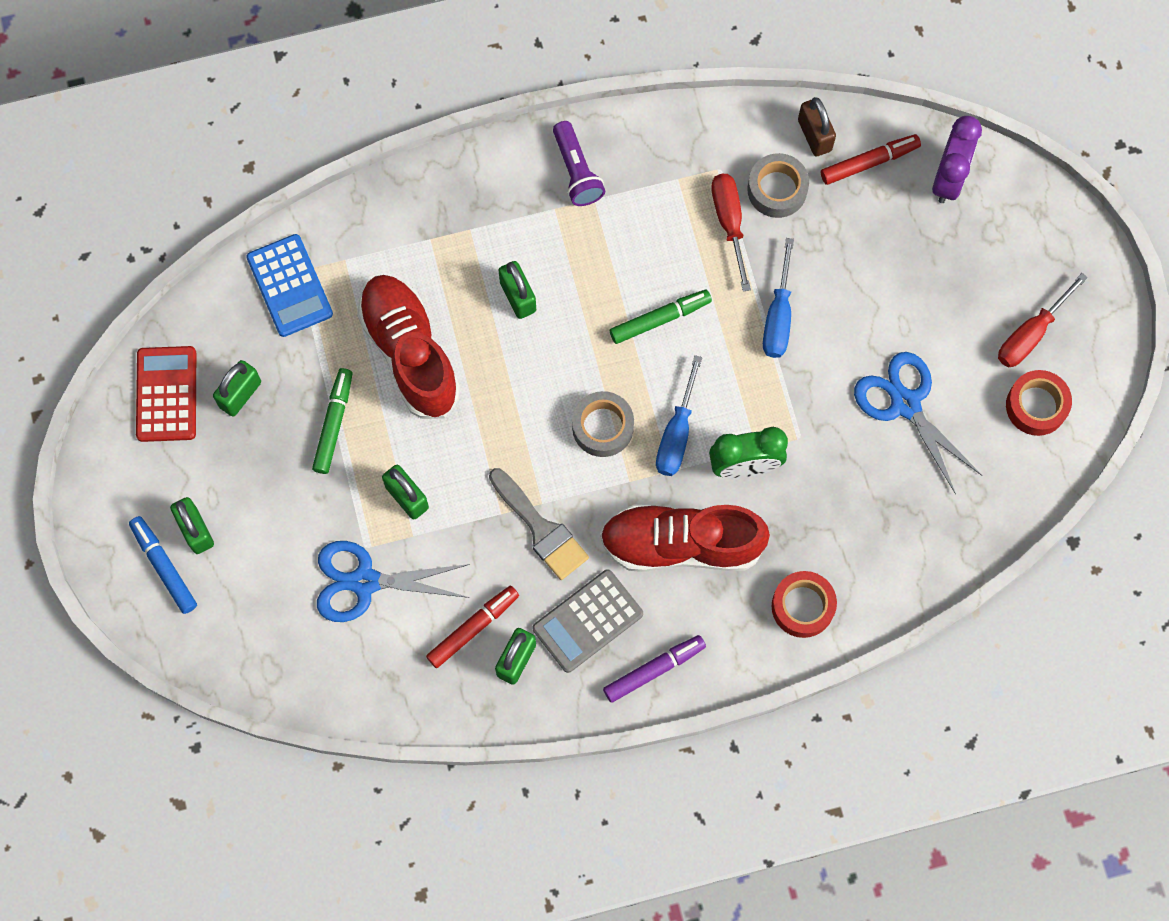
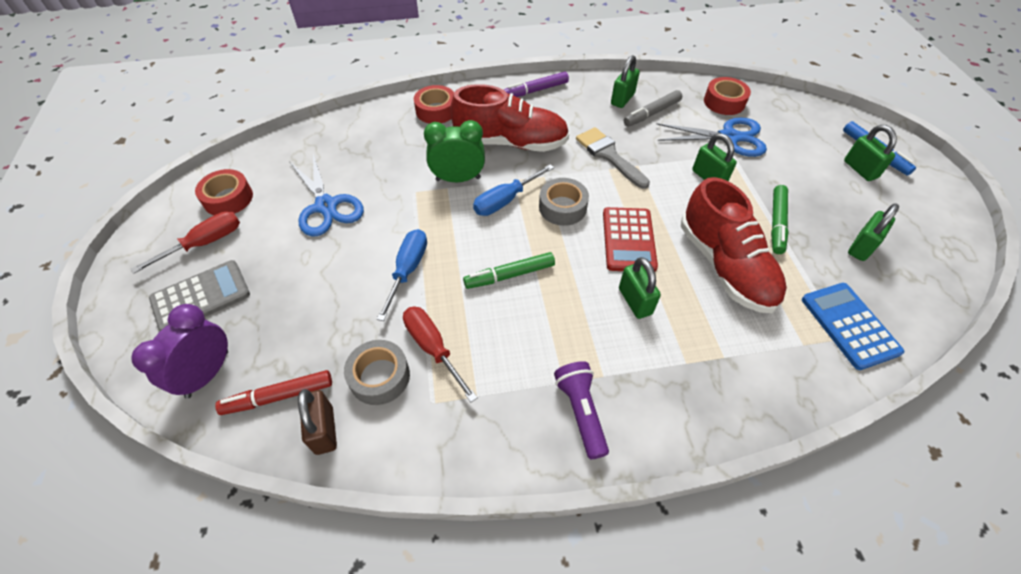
camera: 175 degrees left, 20 degrees down
(167, 394) = (924, 251): red calculator -> red calculator (628, 240)
(357, 666) = (724, 102): none -> red tape
(473, 628) = (652, 113): red marker -> grey marker
(587, 621) = (576, 112): grey calculator -> grey calculator (201, 297)
(677, 433) = (506, 200): blue screwdriver -> blue screwdriver turned 150 degrees counterclockwise
(729, 223) = (433, 348): red screwdriver -> red screwdriver turned 150 degrees clockwise

